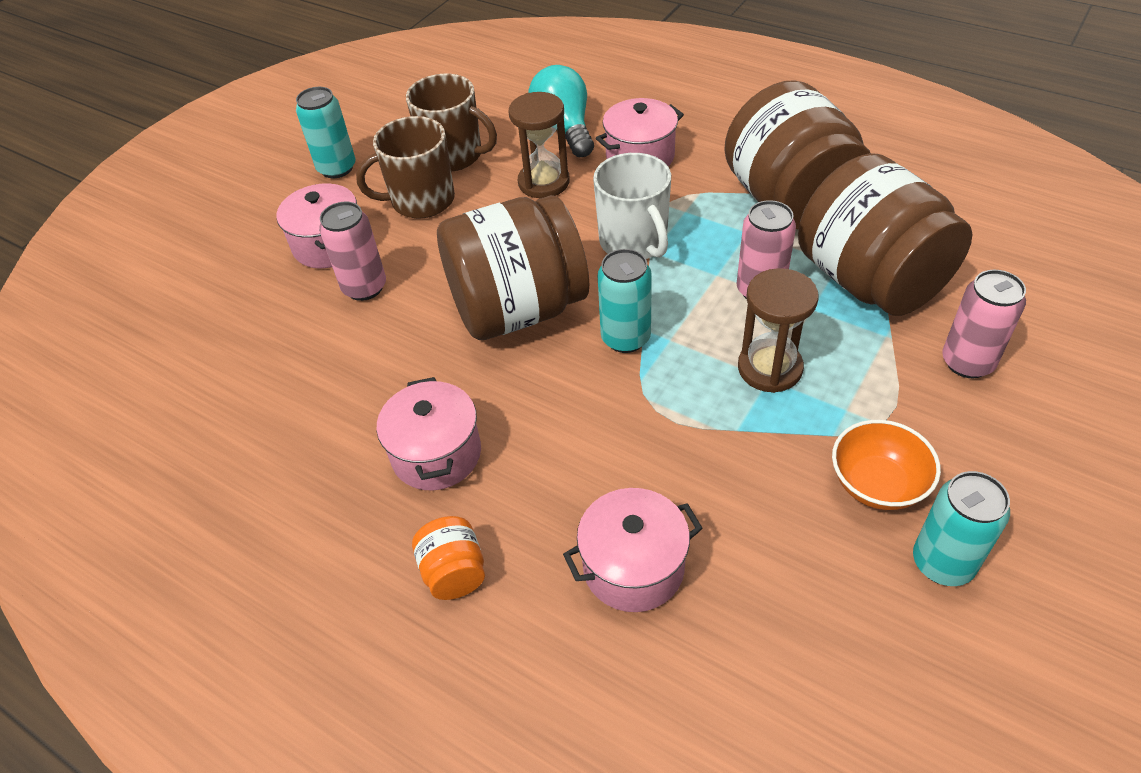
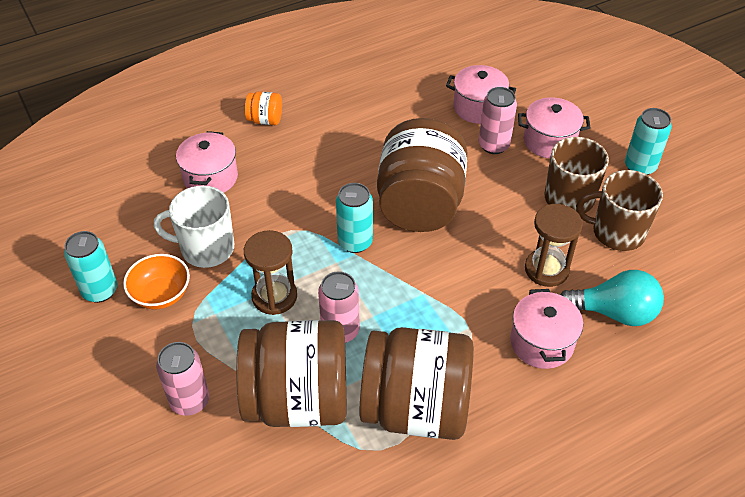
camera: 115 degrees right, 0 degrees up
(436, 454) = (338, 135): pink pot -> pink pot (478, 107)
(454, 155) = (617, 232): brown mug -> brown mug turned 45 degrees clockwise
(634, 242) = (440, 288): white mug -> white mug (206, 248)

